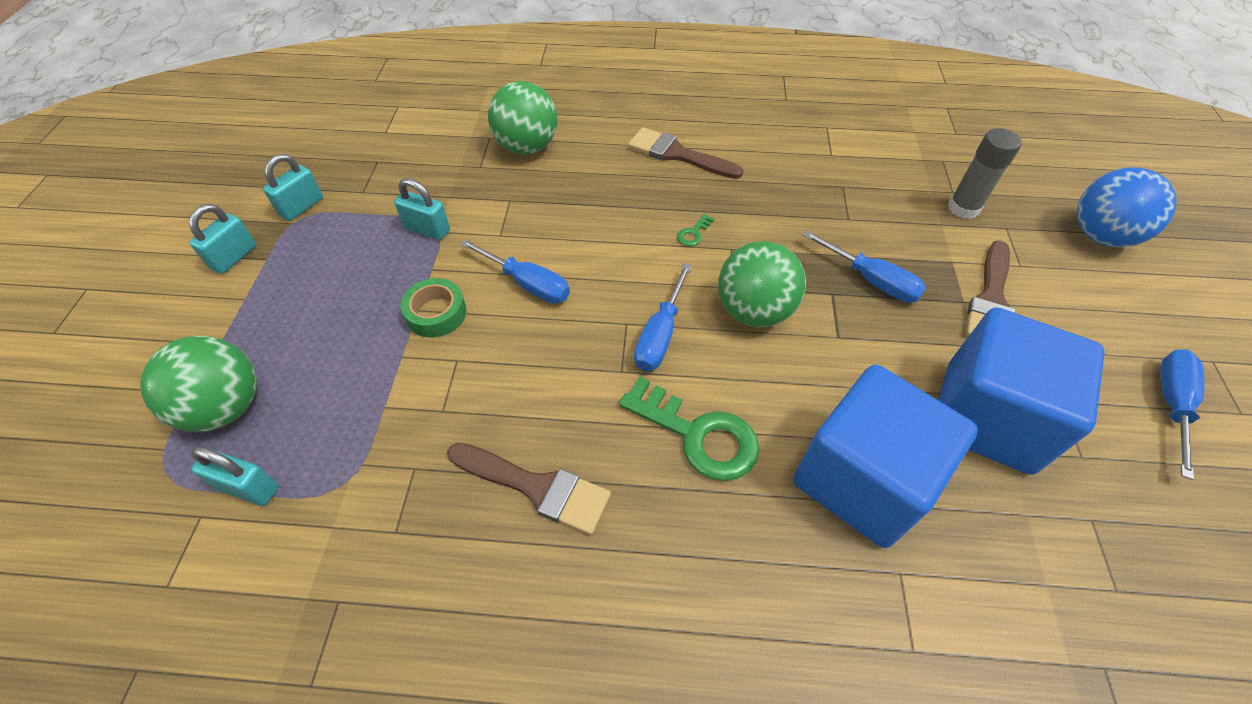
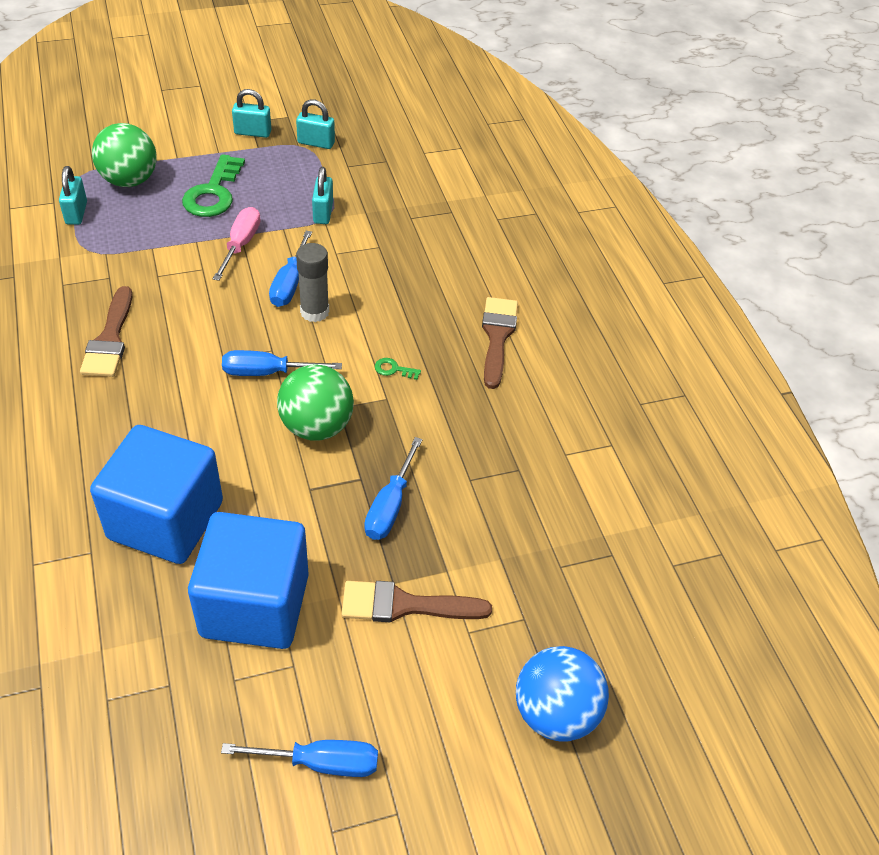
camera: 65 degrees right, 5 degrees down
(436, 313) = (241, 245): green tape -> pink screwdriver
(527, 147) = (451, 237): green ball -> none
(698, 435) = (178, 414): green key -> green key (213, 193)
(963, 208) = (536, 577): grey glue stick -> grey glue stick (314, 312)

